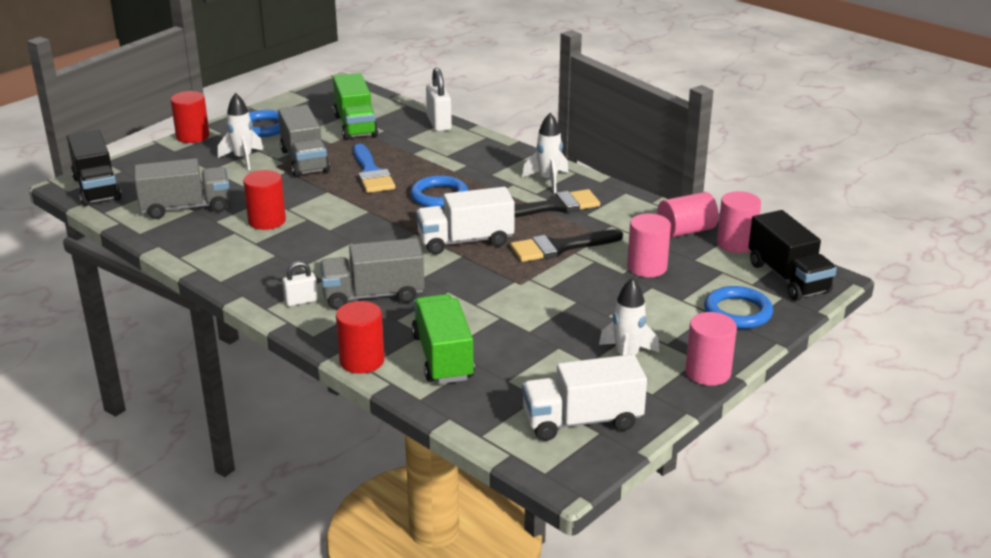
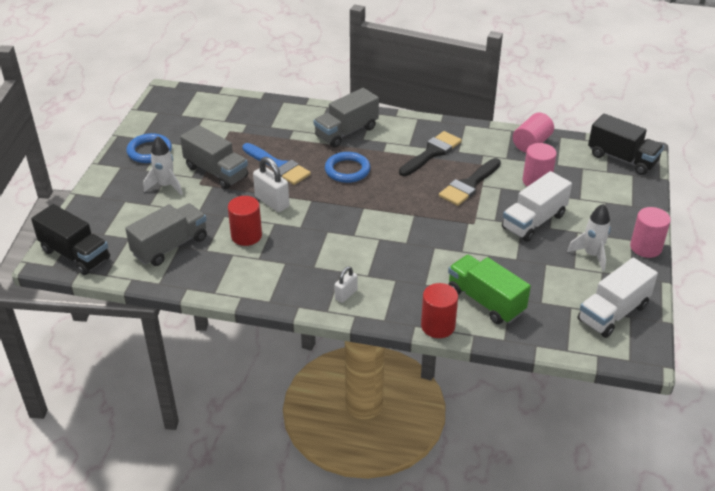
camera: 30 degrees left, 10 degrees up
(192, 136) = (100, 178): red cylinder -> none
(355, 126) = (220, 127): green truck -> none
(373, 295) = (390, 270): grey truck -> grey truck (346, 132)
(439, 123) = (280, 105): white padlock -> white padlock (272, 202)
(465, 241) = (404, 202): white truck -> white truck (533, 221)
(548, 180) = (406, 131): white rocket -> none
(736, 244) = (569, 143): pink cylinder -> none
(737, 312) = (619, 196): blue ring -> none

